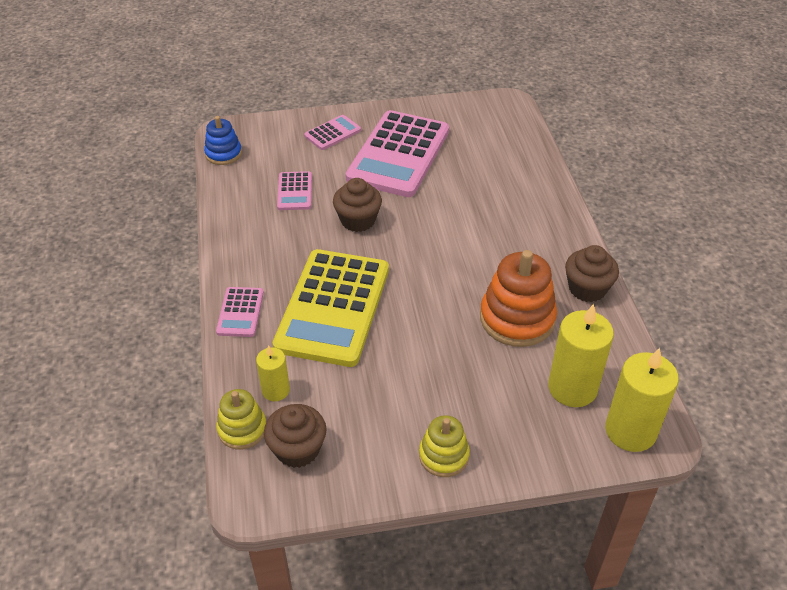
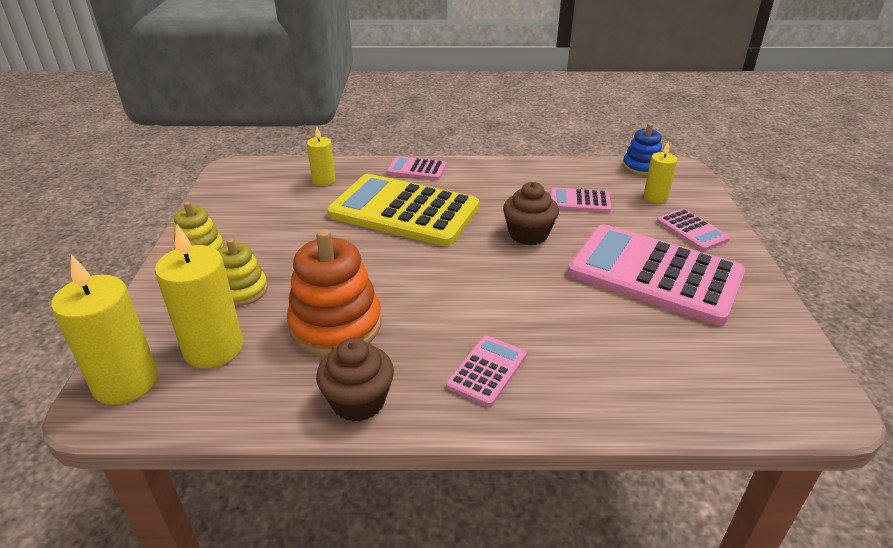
camera: 100 degrees right, 10 degrees down
(242, 429) = (295, 167): yellow stacking toy -> yellow stacking toy (242, 290)
(281, 148) = (655, 197): none -> yellow candle
(297, 449) = (260, 186): brown cupcake -> none
(533, 231) = (487, 371): none -> pink calculator

